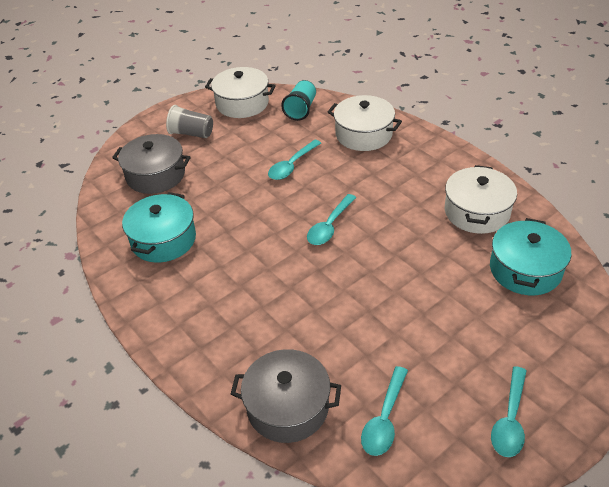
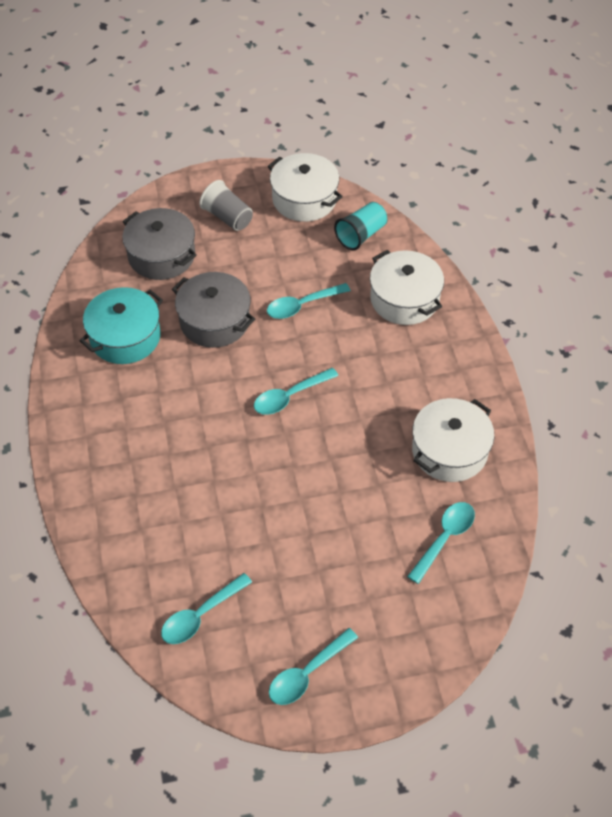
camera: 25 degrees right, 10 degrees up
(288, 407) = (128, 562): grey pot -> grey pot (214, 321)
(525, 269) = (444, 538): turquoise pot -> turquoise spoon

